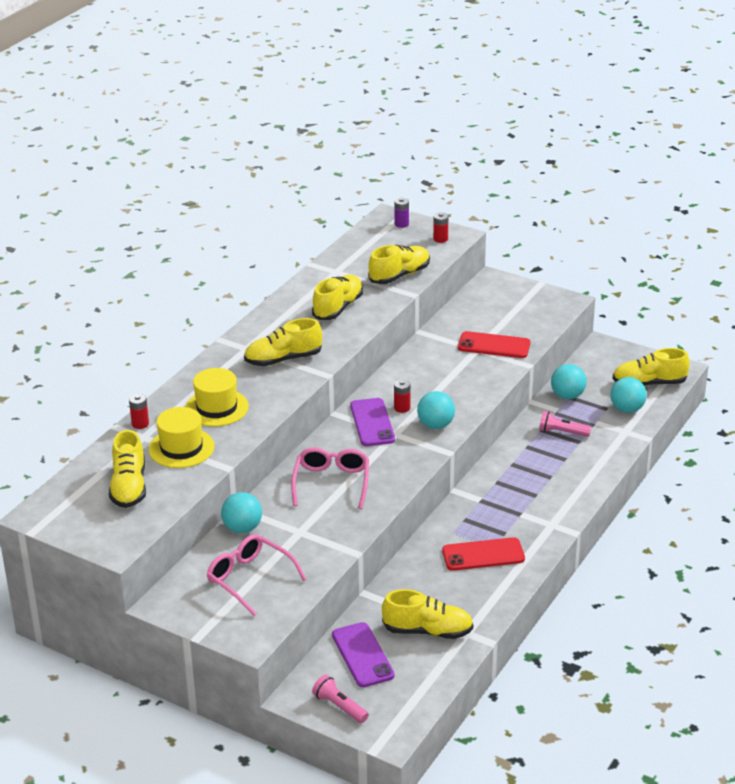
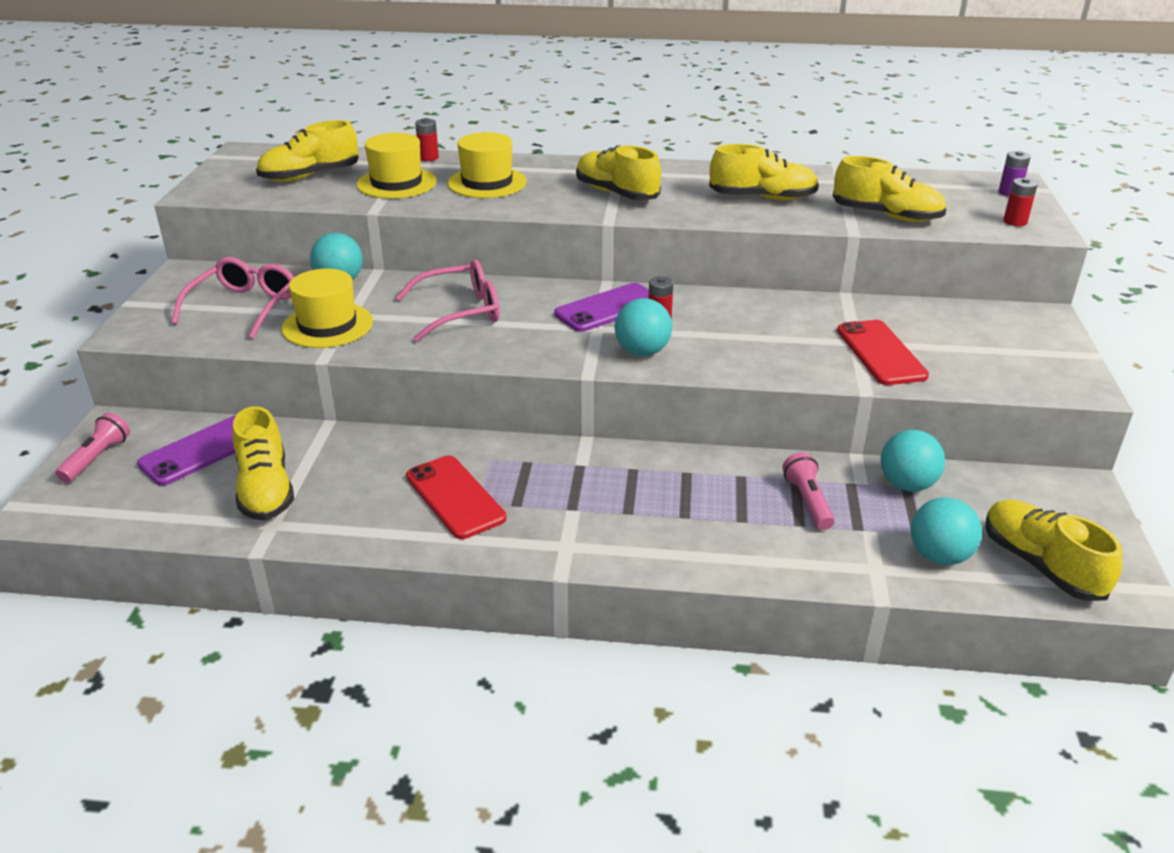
camera: 65 degrees right, 0 degrees up
(308, 544) = (327, 325): none -> yellow hat

